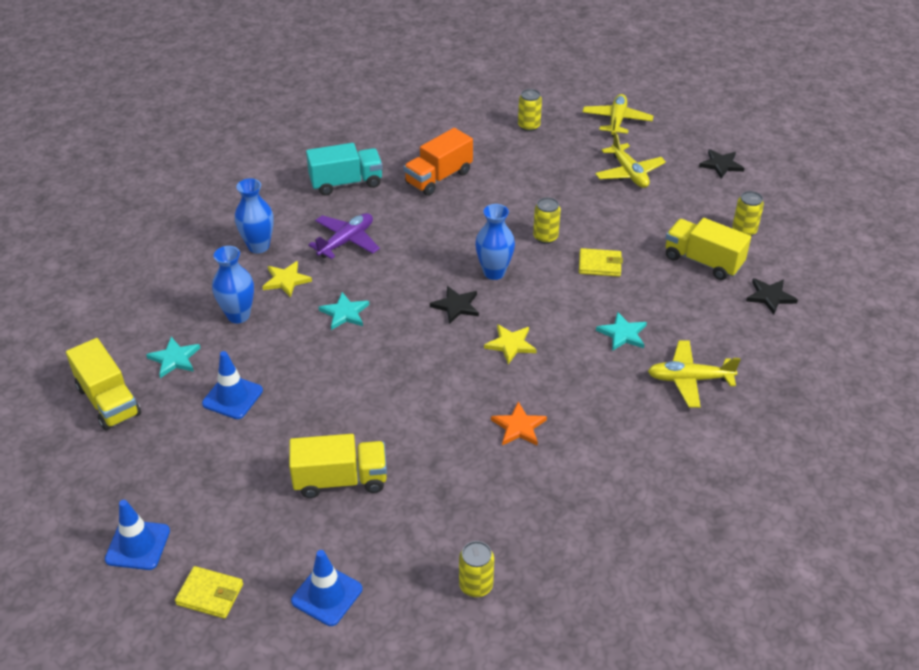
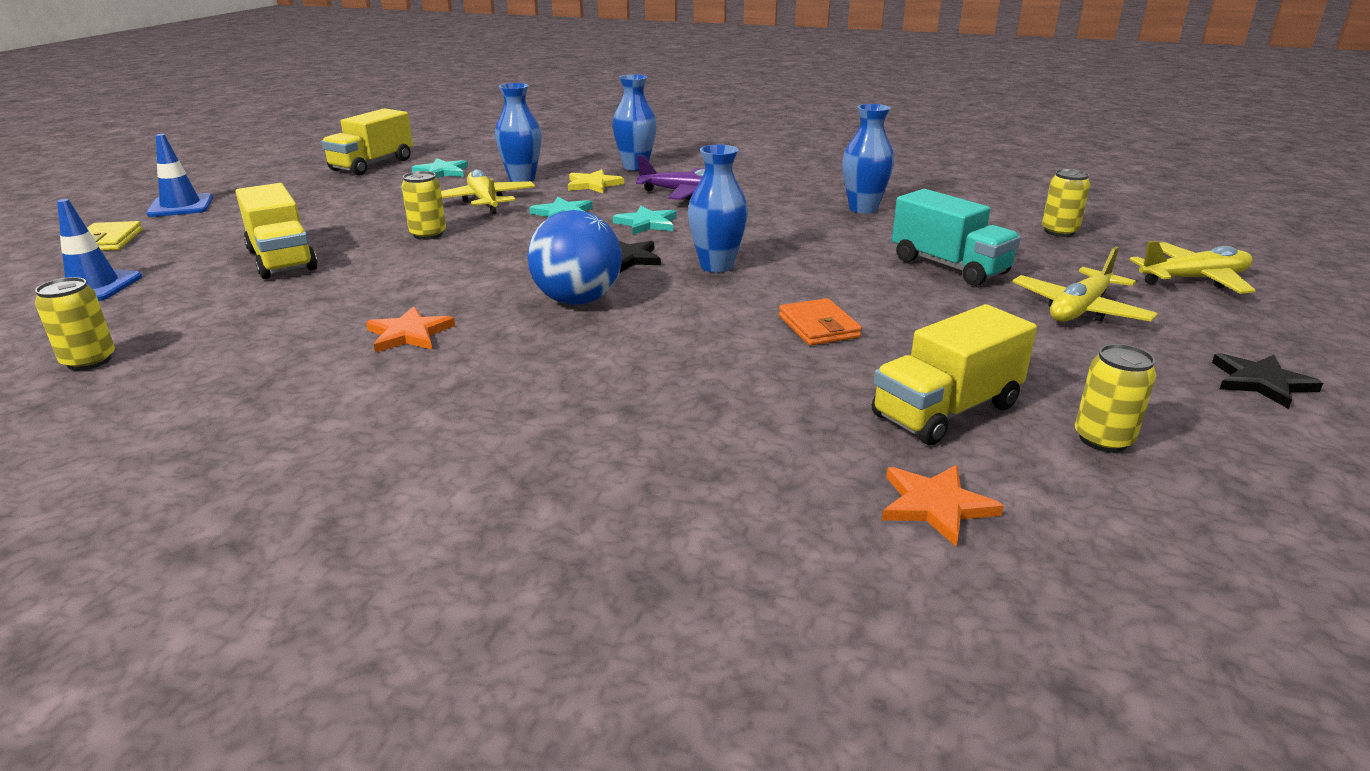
camera: 65 degrees right, 15 degrees down
(232, 397) = (398, 198): blue traffic cone -> none
(346, 183) = (786, 176): turquoise truck -> turquoise truck (949, 266)
(438, 178) = (863, 209): orange truck -> blue vase
(510, 344) = (577, 300): yellow star -> blue ball
(545, 237) = (832, 281): yellow can -> yellow can (428, 234)
(599, 265) = (818, 327): yellow wallet -> orange wallet
(622, 334) = (670, 372): turquoise star -> turquoise star (647, 223)
(689, 379) = (600, 451): yellow plane -> yellow plane (484, 201)
(703, 261) = (946, 411): yellow truck -> yellow truck turned 135 degrees counterclockwise
(770, 296) = (935, 505): black star -> orange star

